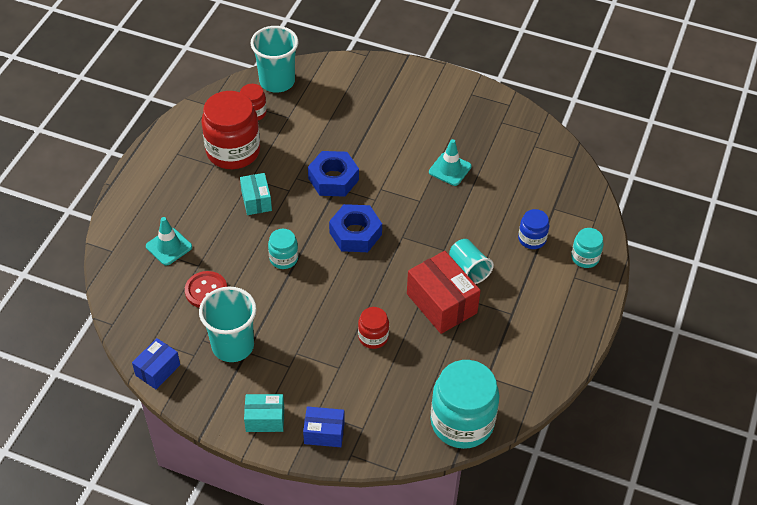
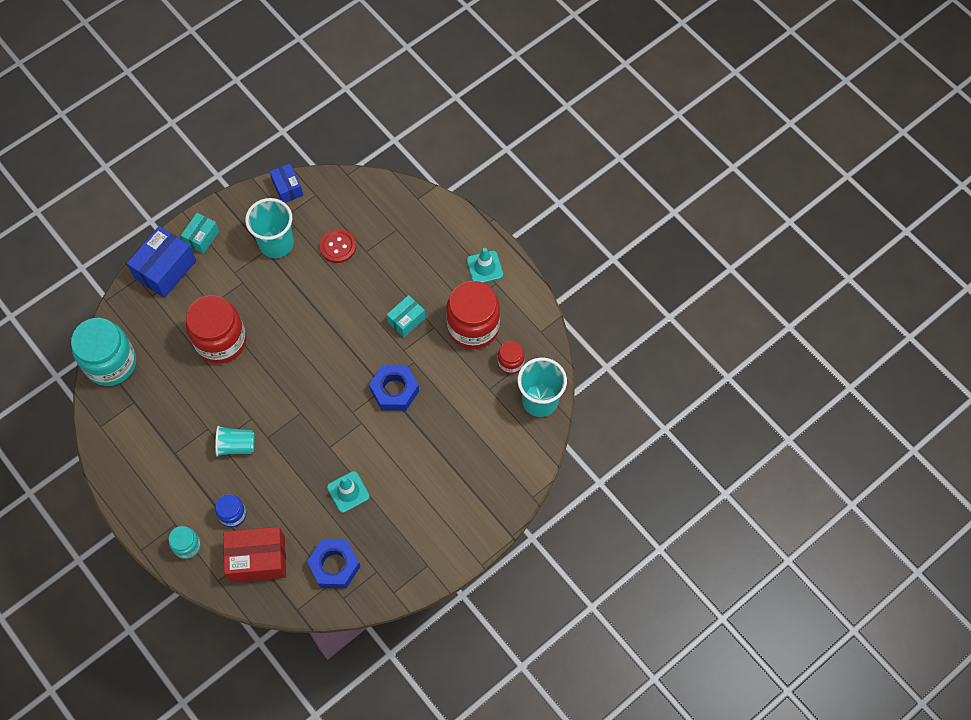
camera: 120 degrees right, 15 degrees up
(169, 246) = (397, 238): turquoise traffic cone -> turquoise traffic cone (484, 267)
(256, 201) = (406, 320): turquoise box -> turquoise box turned 60 degrees counterclockwise
(283, 258) = (334, 313): turquoise jar -> none
(324, 433) = (165, 269): blue box -> blue box, size x1.70
(355, 233) = (326, 378): blue nut -> blue nut (334, 566)
(373, 337) = (221, 341): red jar -> red jar, size x2.02
(441, 303) = (218, 406): red box -> red box (258, 559)

